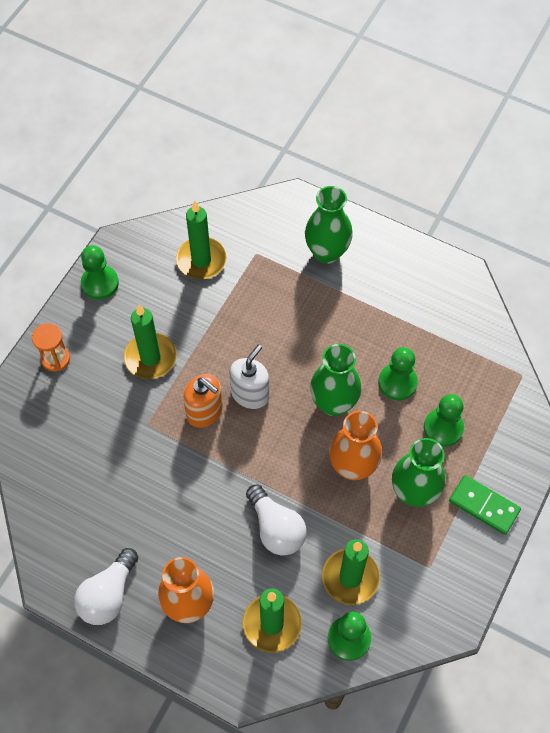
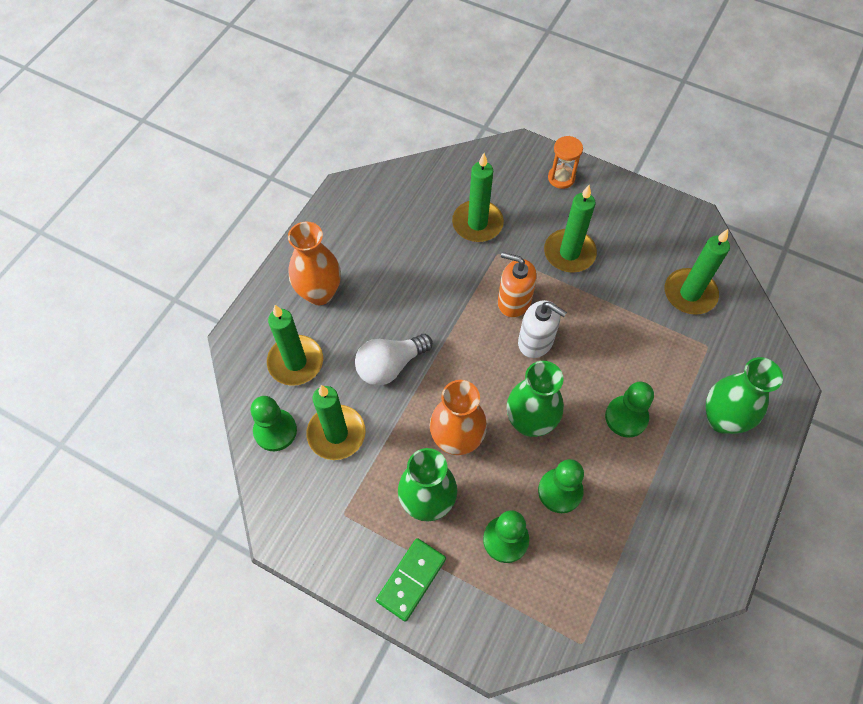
camera: 90 degrees right, 0 degrees up
(100, 283) = (648, 207): green pawn -> green pawn (626, 417)
(108, 442) = (477, 223): none -> green candle
(108, 595) = (332, 231): white light bulb -> none
(204, 411) = (514, 301): orange soap dispenser -> orange soap dispenser turned 75 degrees clockwise

